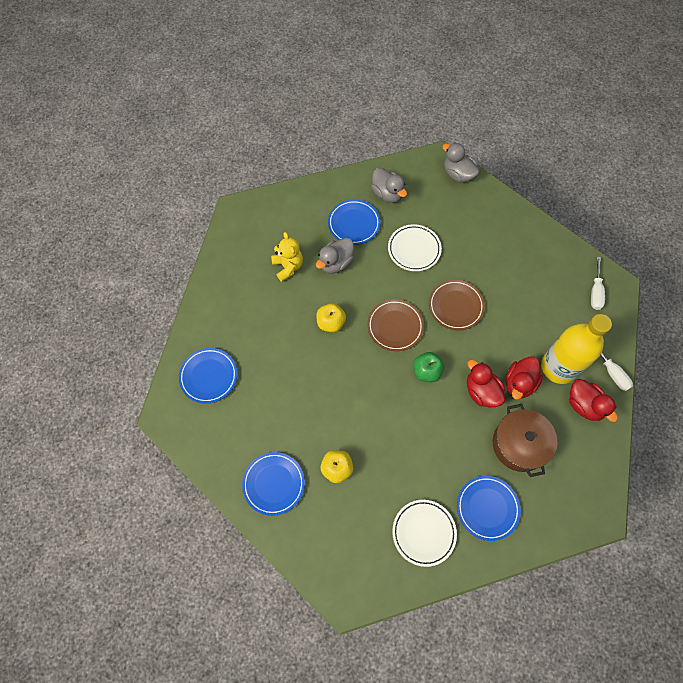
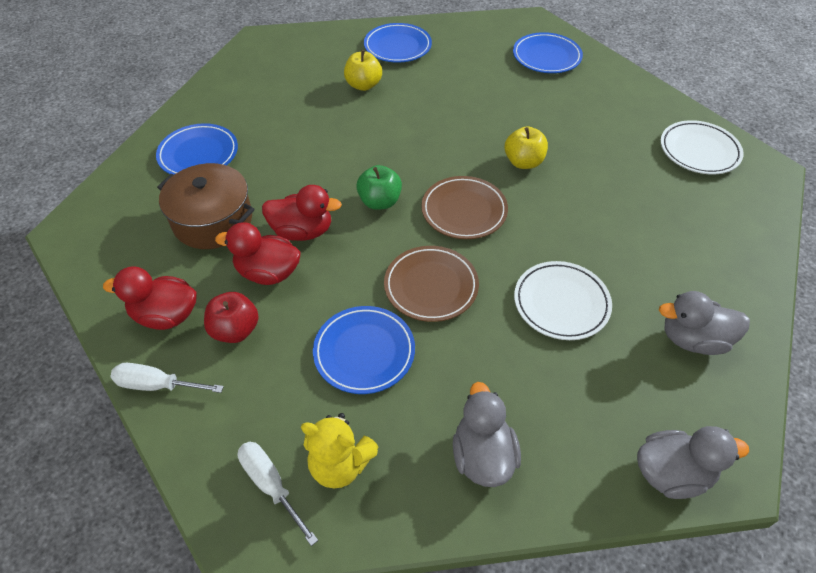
camera: 130 degrees right, 15 degrees down
(288, 267) = (637, 169): yellow teddy bear -> yellow teddy bear (340, 464)
(336, 263) = (606, 212): grey duck -> grey duck (482, 455)
(354, 224) = (660, 266): blue plate -> blue plate (364, 352)
(423, 533) = (241, 103): white plate -> white plate (699, 151)
(519, 383) = (268, 273): red duck -> red duck turned 60 degrees counterclockwise
(559, 367) = (235, 330): yellow bottle -> red apple

